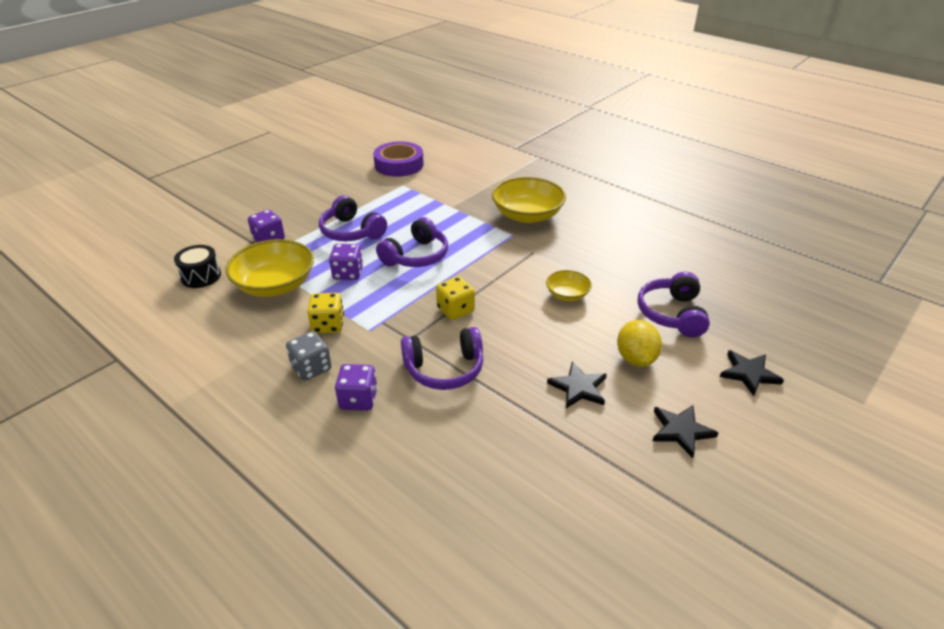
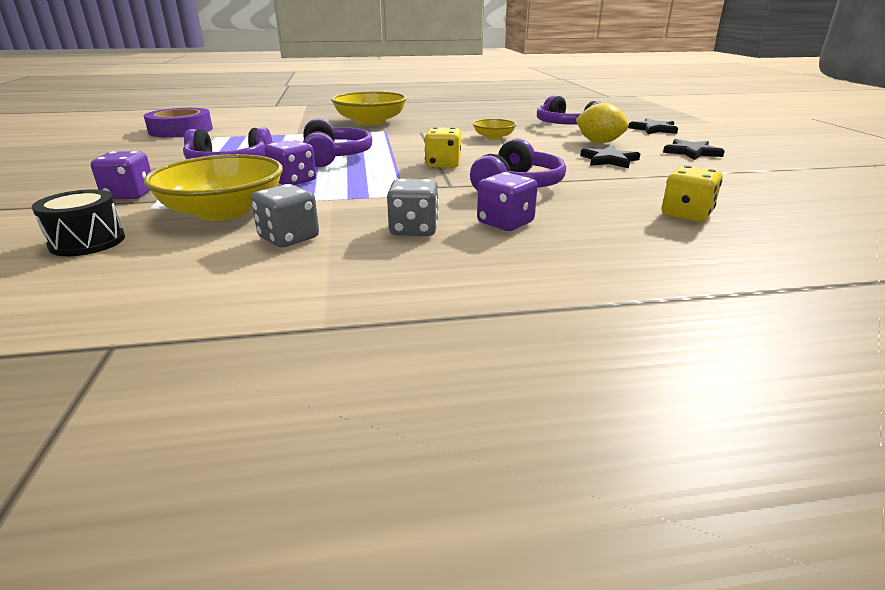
camera: 50 degrees left, 10 degrees down
(258, 331) = (289, 238): none -> grey dice
(328, 325) = (357, 207): yellow dice -> yellow dice (686, 214)

